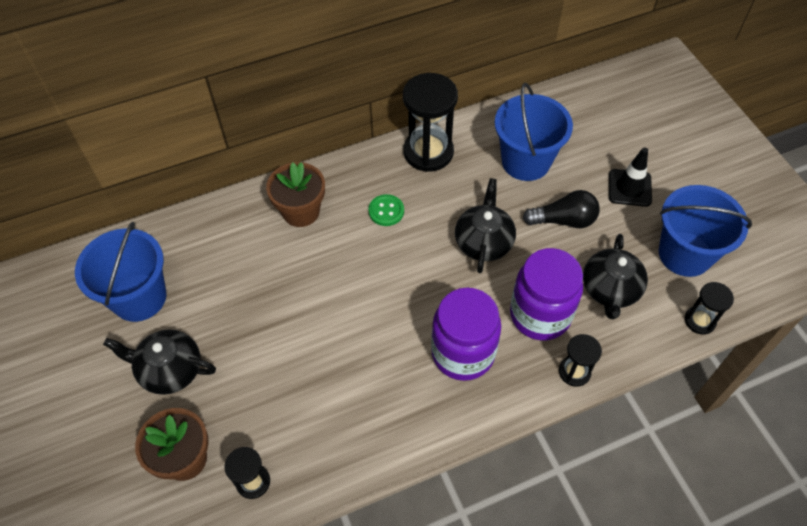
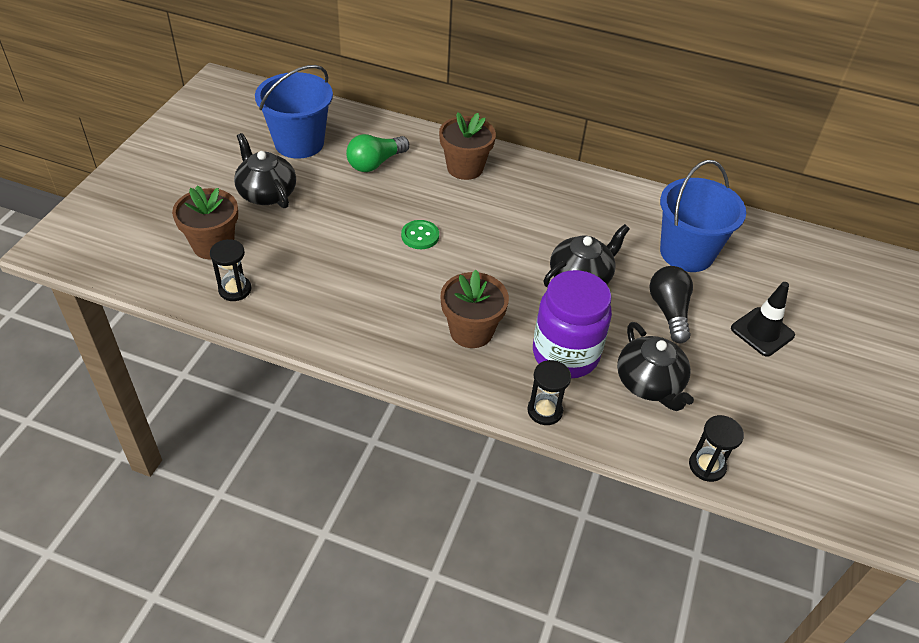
camera: 40 degrees right, 10 degrees down
(226, 265) = (375, 163): none -> green light bulb
(386, 211) = (528, 208): green button -> green button (420, 236)
(428, 152) = (609, 195): black hourglass -> none
(463, 353) = (471, 331): purple jar -> brown flower pot
(564, 220) = (669, 311): black light bulb -> black light bulb turned 135 degrees counterclockwise
(610, 289) = (650, 384): black teapot -> black teapot turned 75 degrees counterclockwise
(685, 254) = (756, 412): blue bucket -> none

